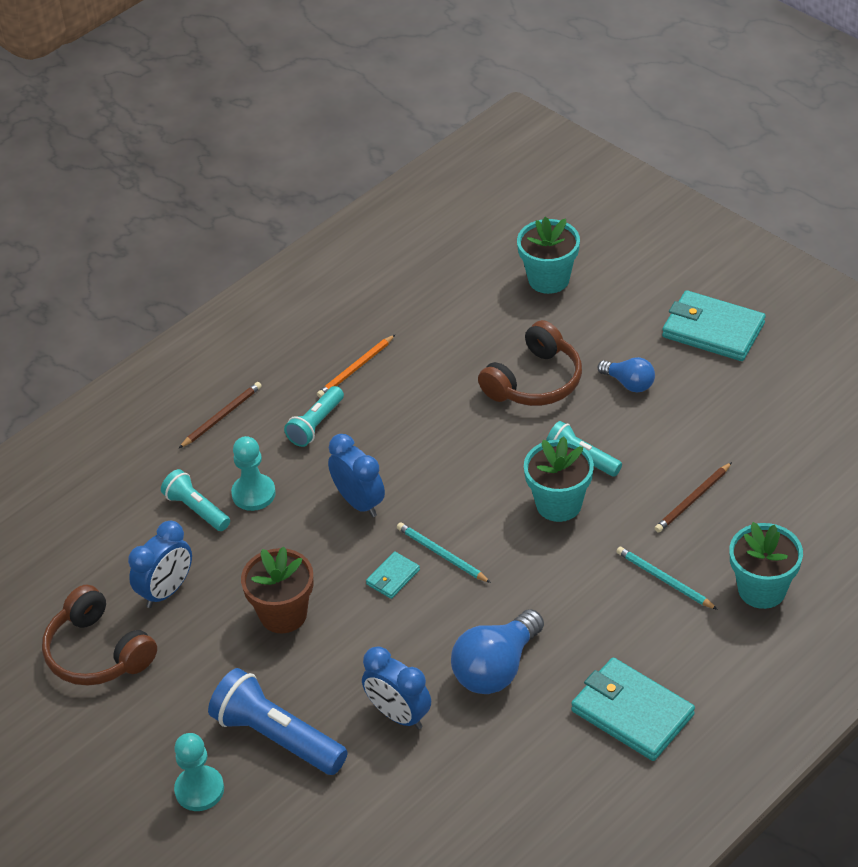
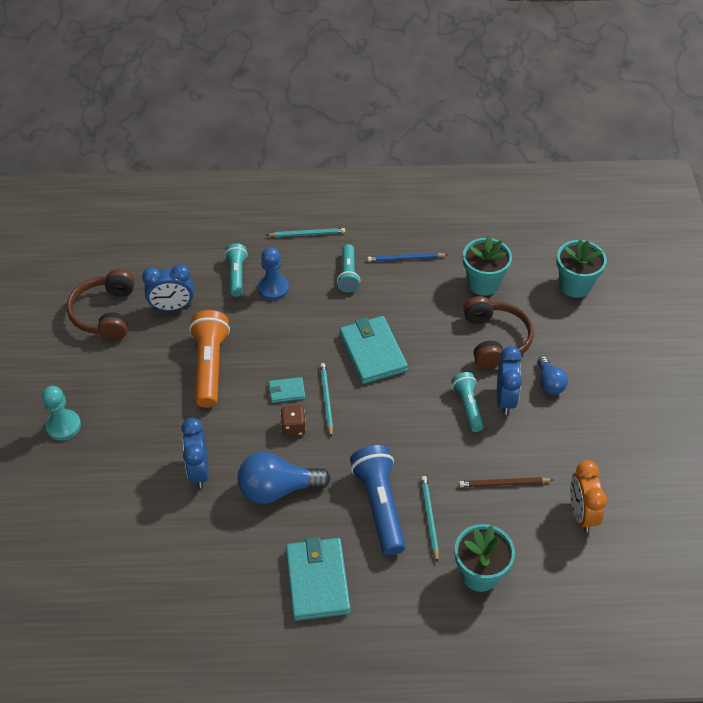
camera: 40 degrees right, 5 degrees up
(222, 416) = (307, 234): brown pencil -> turquoise pencil
(253, 494) = (273, 288): turquoise pawn -> blue pawn
(277, 737) = (130, 430): blue flashlight -> blue flashlight (380, 505)
(283, 614) = (210, 366): brown flower pot -> orange flashlight
(315, 424) = (348, 274): turquoise flashlight -> turquoise flashlight turned 75 degrees counterclockwise
(355, 368) = (405, 259): orange pencil -> blue pencil
(359, 502) = (319, 335): blue clock -> blue clock (505, 399)
(442, 603) = (293, 427): none -> brown dice
(534, 381) = (495, 340): brown headphones -> brown headphones turned 90 degrees counterclockwise
(559, 504) = (423, 423): turquoise flower pot -> turquoise flower pot (483, 283)
(713, 330) = (640, 389): turquoise wallet -> turquoise wallet (372, 352)
(785, 472) = (581, 513): none -> orange clock

